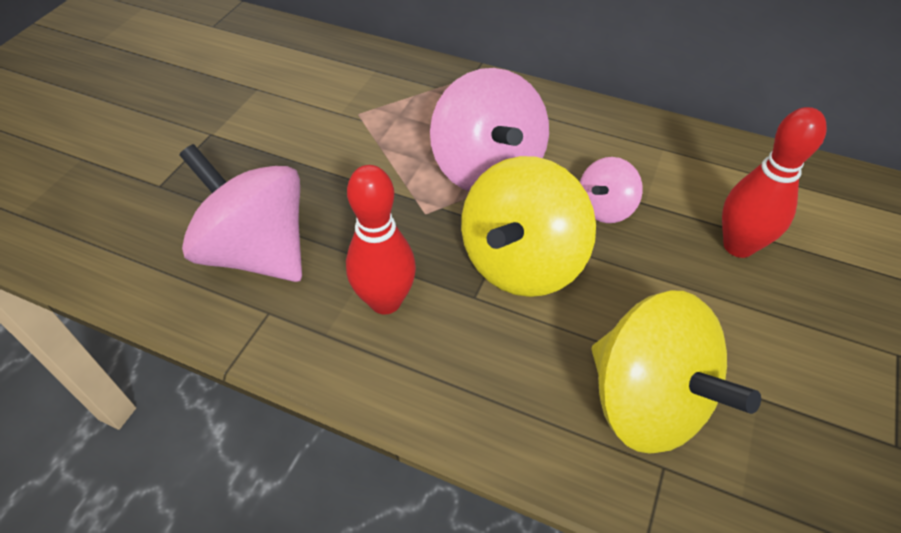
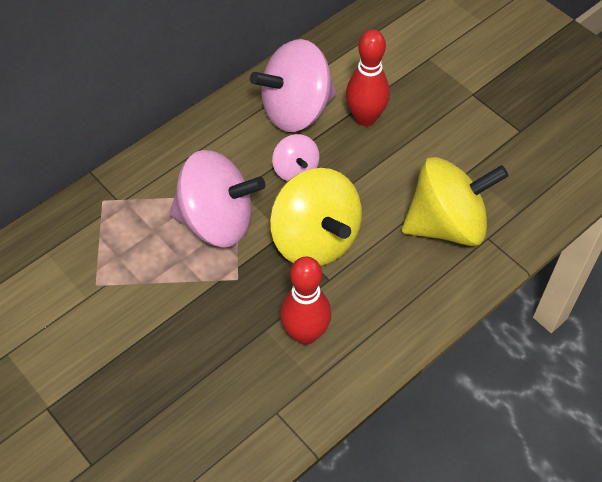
camera: 65 degrees left, 5 degrees up
(257, 251) = (213, 404): pink spinning top -> pink spinning top (296, 110)

